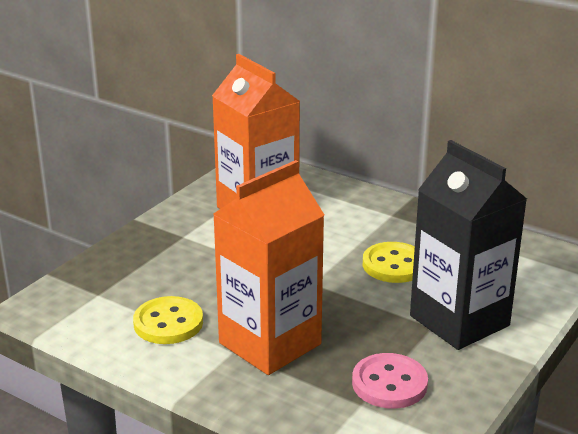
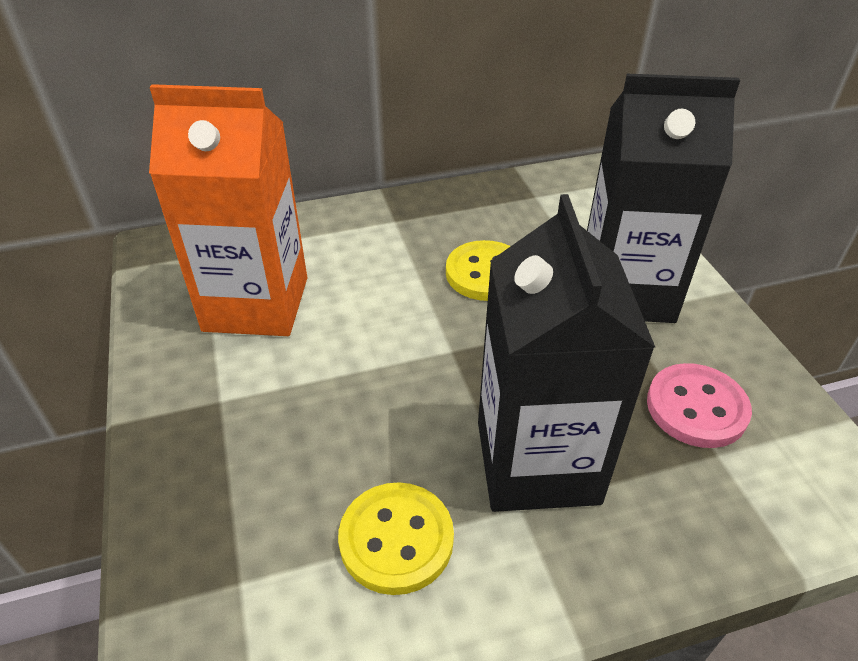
camera: 50 degrees left, 15 degrees up
(270, 343) = (537, 462): orange carton -> black carton

